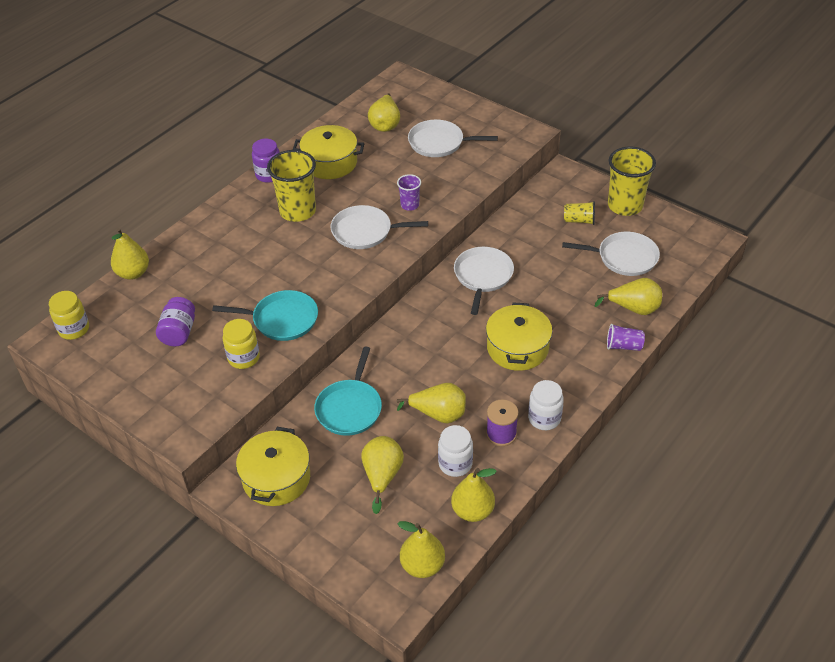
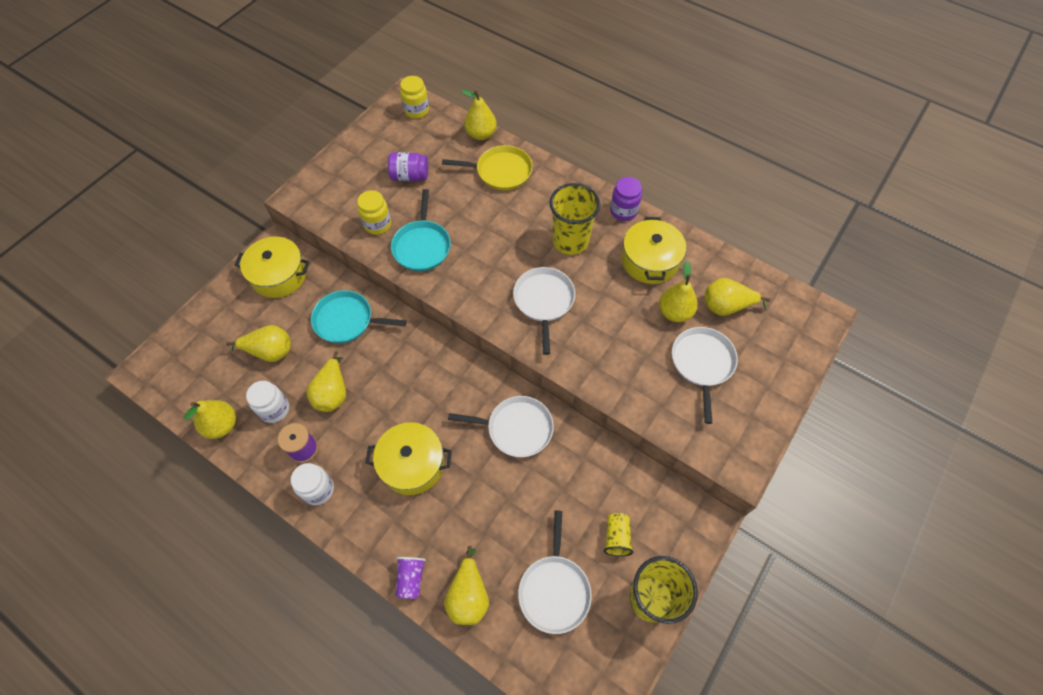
camera: 85 degrees right, 15 degrees up
(193, 258) = (500, 171): none -> yellow pan
(410, 205) = (588, 339): purple cup -> none
(422, 565) = (176, 387): yellow pear -> yellow pear (674, 312)

